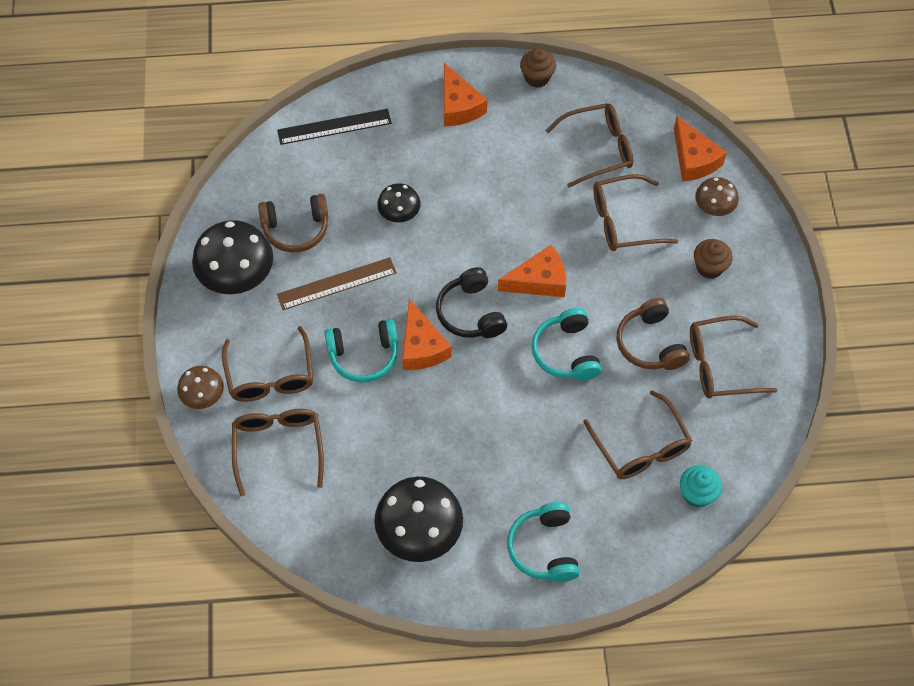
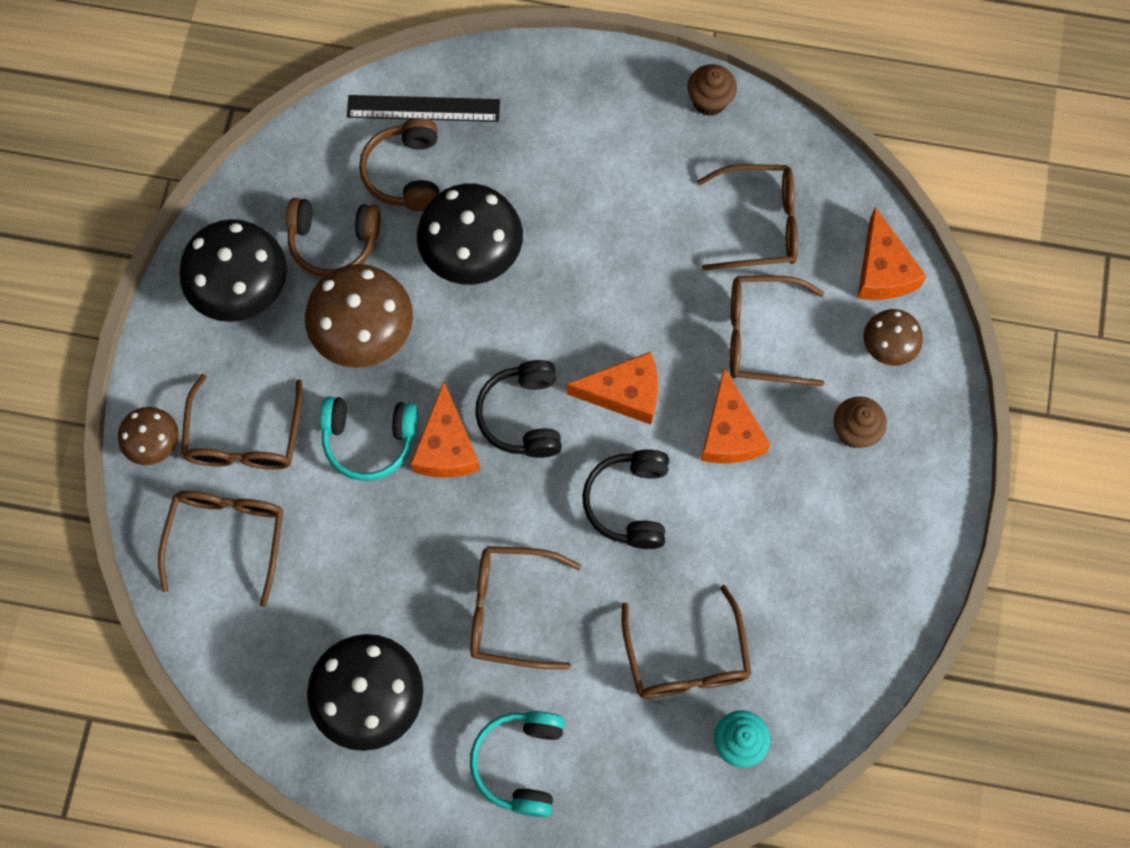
camera: 15 degrees right, 10 degrees up
(337, 284) = (363, 332): brown ruler -> brown mushroom
(399, 213) = (472, 252): black mushroom -> black mushroom, size x1.81
(459, 106) = (594, 117): orange cheese -> orange cheese (729, 432)
(566, 352) = (629, 503): turquoise headphones -> black headphones
(650, 344) = (742, 519): brown headphones -> brown headphones (405, 173)
(720, 365) = (825, 572): brown glasses -> brown glasses (511, 610)

